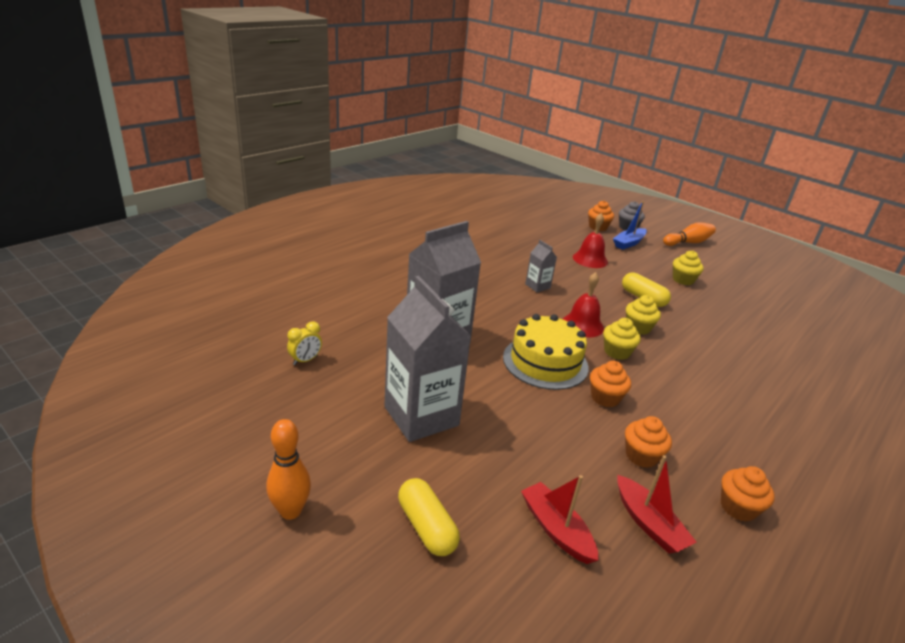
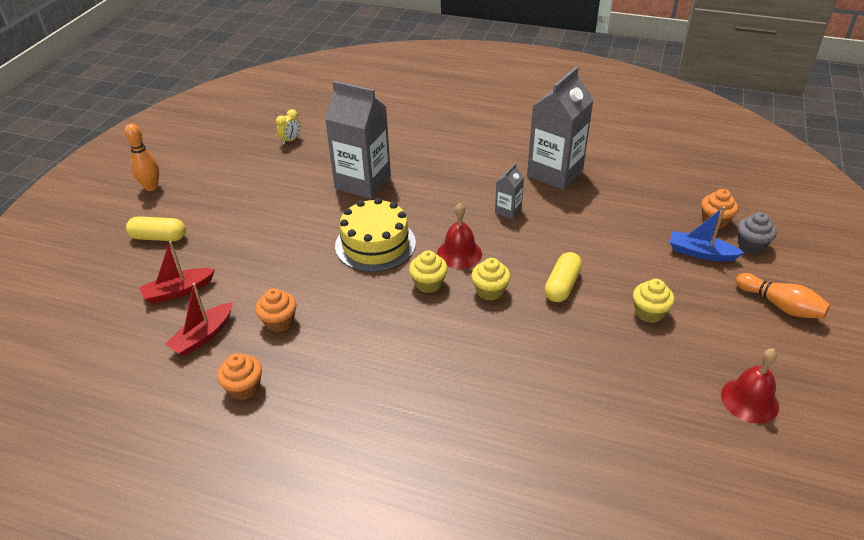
camera: 70 degrees right, 10 degrees up
(305, 360) = (290, 140): yellow clock -> yellow clock turned 75 degrees counterclockwise
(421, 416) = (261, 204): grey carton -> grey carton (555, 173)
(426, 527) = (159, 237): yellow capsule -> yellow capsule turned 60 degrees clockwise
(556, 529) = (178, 291): red boat -> red boat turned 150 degrees counterclockwise
(590, 259) = (613, 231): red bell -> red bell (749, 400)
(605, 398) = (347, 288): orange cupcake -> none

